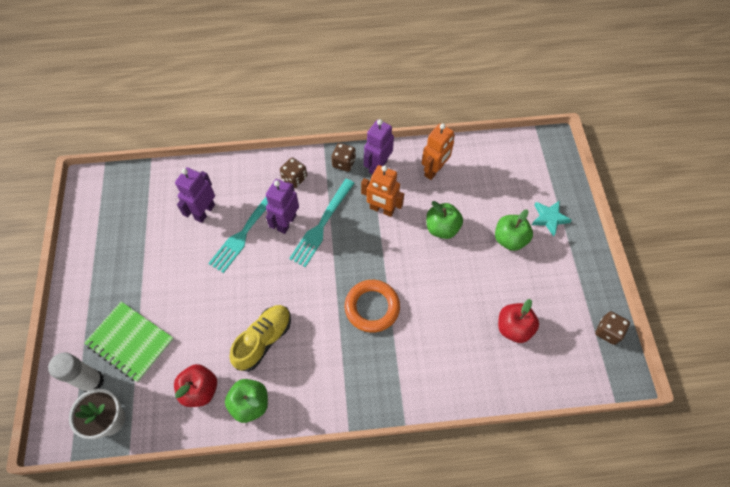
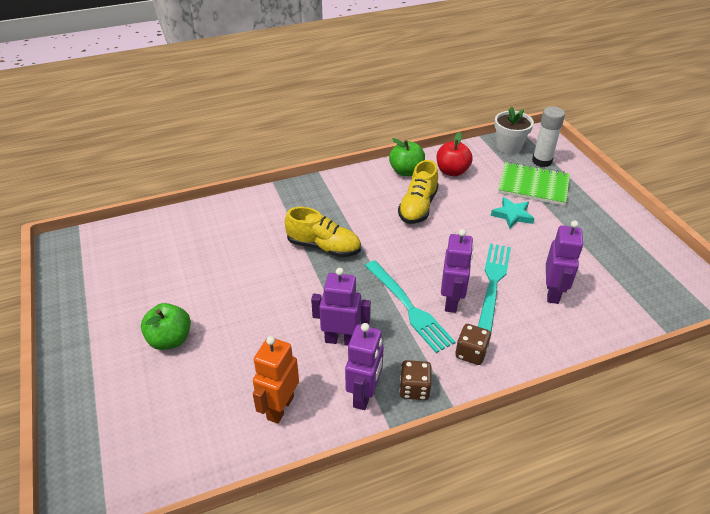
camera: 165 degrees right, 20 degrees down
(322, 225) = (409, 308): turquoise fork -> turquoise fork turned 135 degrees clockwise
(372, 307) = (324, 247): orange ring -> yellow shoe
(382, 209) = (341, 339): orange robot -> purple robot
(442, 228) = (259, 334): green apple -> none
(513, 328) = (172, 258): red apple -> none
(549, 218) = (112, 376): turquoise star -> turquoise star (512, 215)
(607, 331) = (68, 274): brown dice -> none

